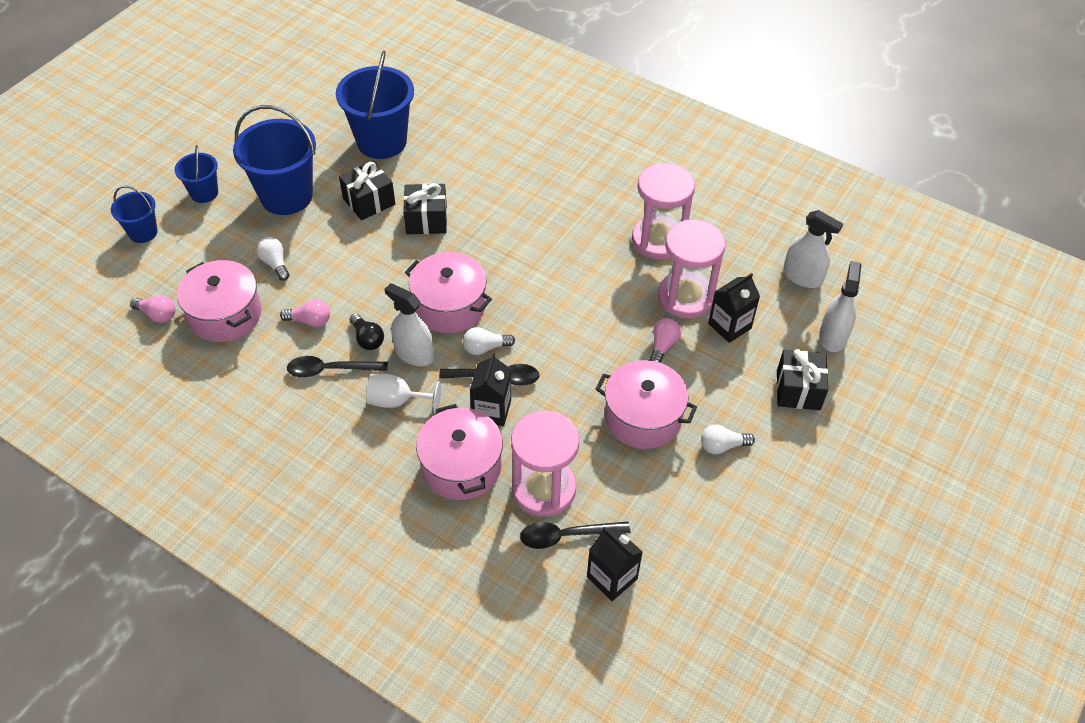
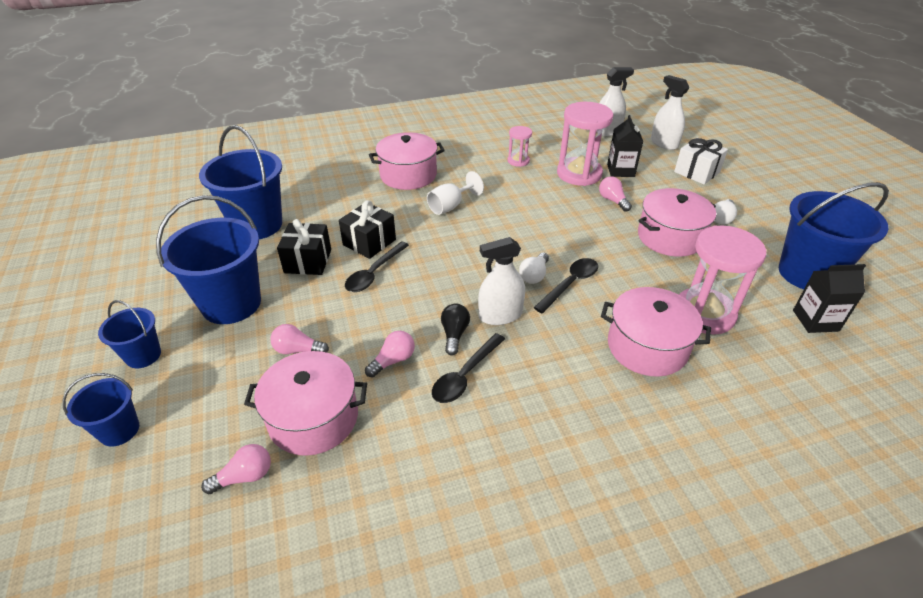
camera: 50 degrees left, 10 degrees down
(275, 264) = (298, 350): white light bulb -> pink light bulb
(367, 339) = (454, 334): black light bulb -> black light bulb turned 90 degrees counterclockwise
(397, 401) = (542, 350): white goblet -> white goblet (450, 206)
(449, 306) = (471, 273): pink pot -> pink pot (408, 175)
(491, 410) = (601, 302): black carton -> none
(567, 536) = (760, 324): black spoon -> black spoon (374, 273)
(658, 240) = (518, 161): pink hourglass -> pink hourglass, size x0.51
(688, 550) = (807, 273): none -> blue bucket
(798, 390) = (696, 172): black gift -> white gift

